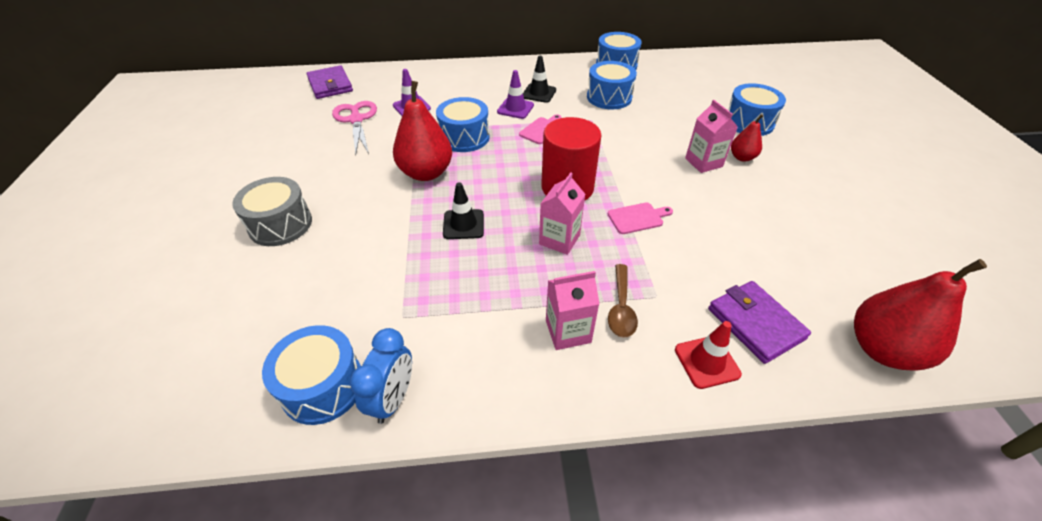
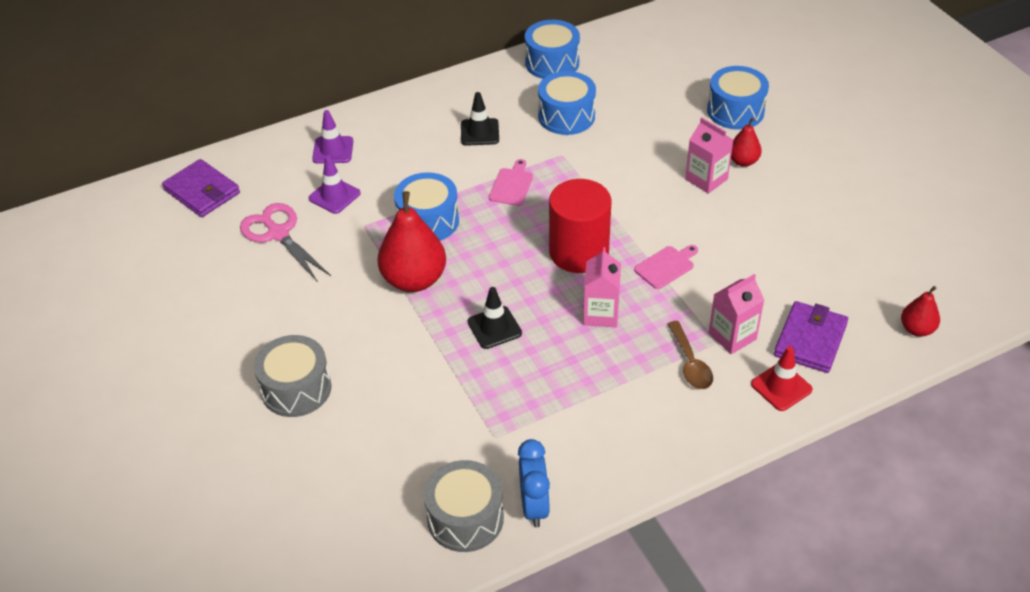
camera: 20 degrees left, 0 degrees up
(323, 386) = (465, 518): blue drum -> grey drum
(515, 108) = (464, 163): purple traffic cone -> purple traffic cone (333, 150)
(568, 331) = (653, 400): pink carton -> pink carton (732, 336)
(755, 323) = (810, 340): purple wallet -> purple wallet turned 75 degrees clockwise
(882, 349) = (916, 329): red pear -> red pear, size x0.52

